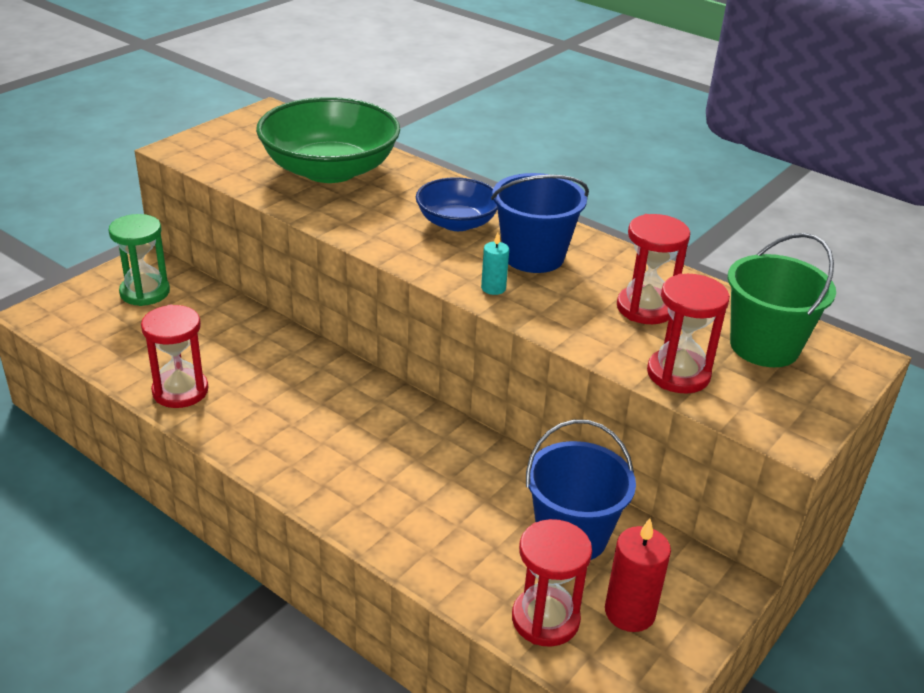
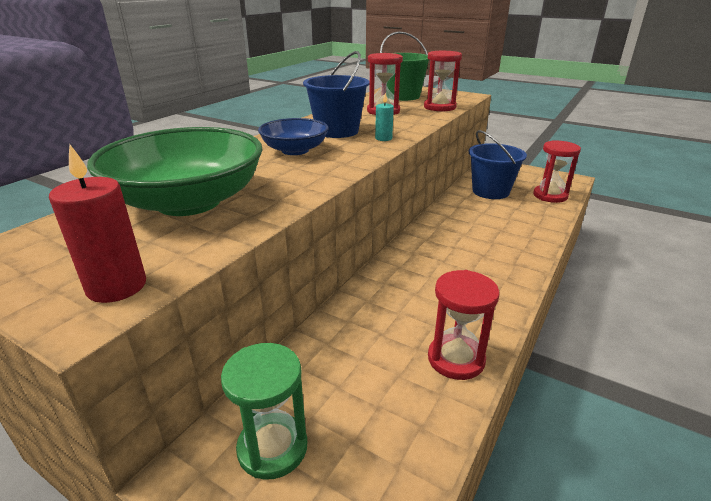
camera: 95 degrees left, 5 degrees down
(629, 612) = (526, 180): red candle -> red candle (117, 286)

